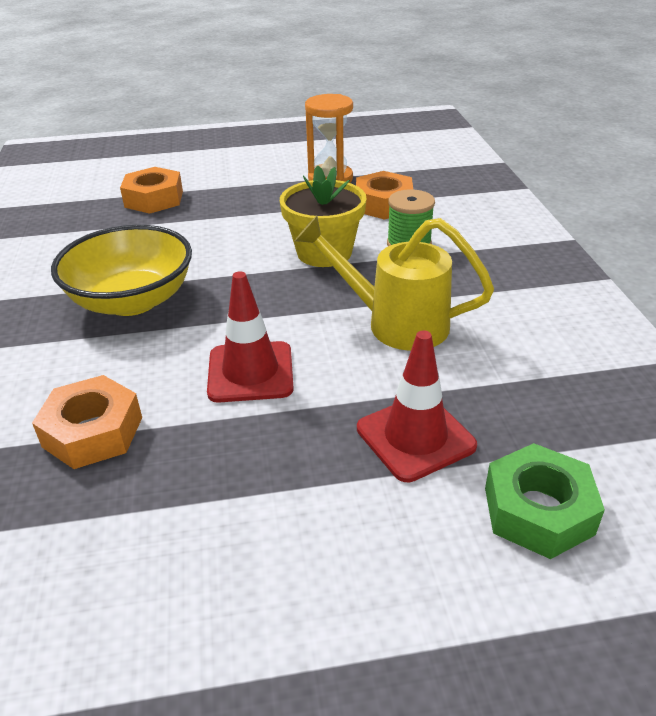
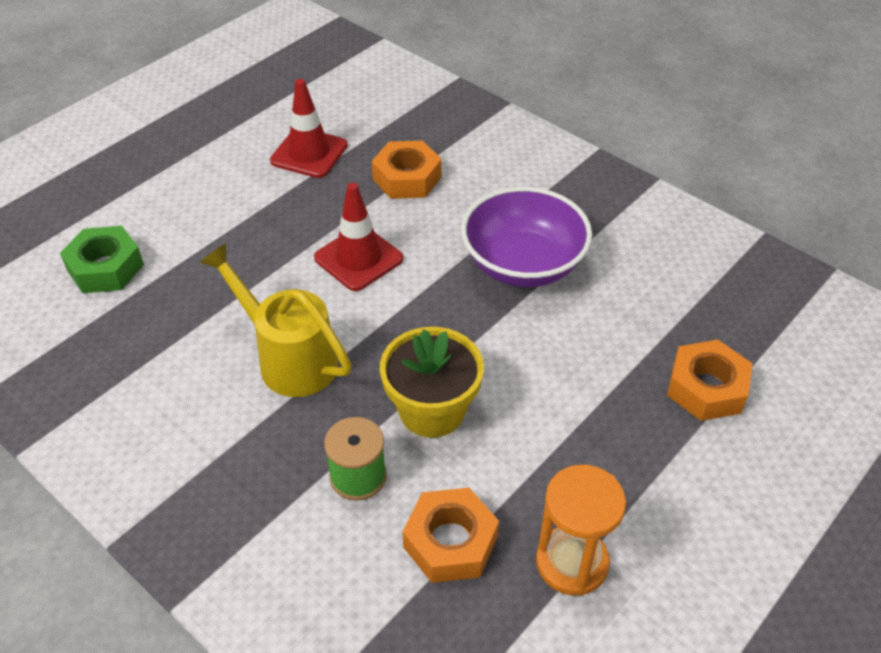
camera: 140 degrees right, 10 degrees up
(132, 300) = (523, 264): yellow bowl -> purple bowl
(395, 323) = (289, 358): yellow watering can -> yellow watering can turned 120 degrees counterclockwise
(415, 437) = (206, 273): red traffic cone -> red traffic cone (309, 153)

